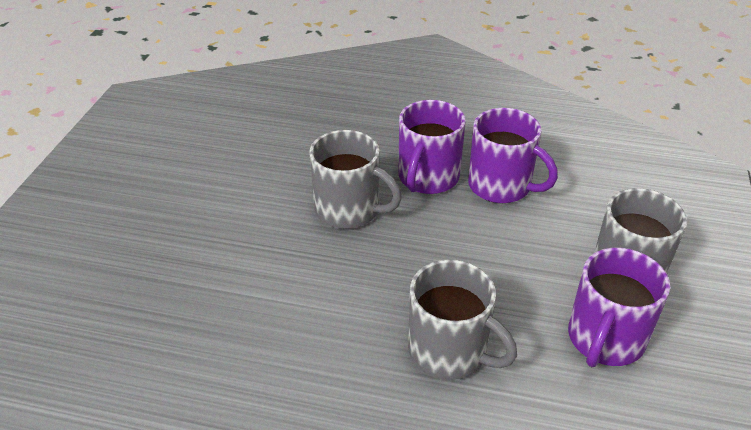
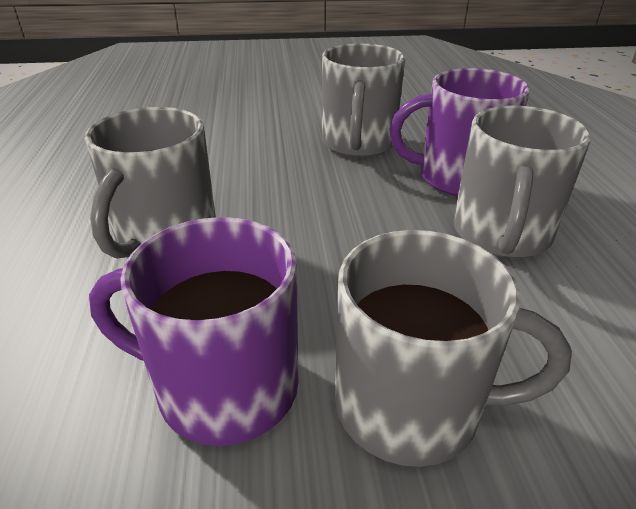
camera: 70 degrees right, 5 degrees down
(501, 186) = (501, 234): purple mug -> grey mug

